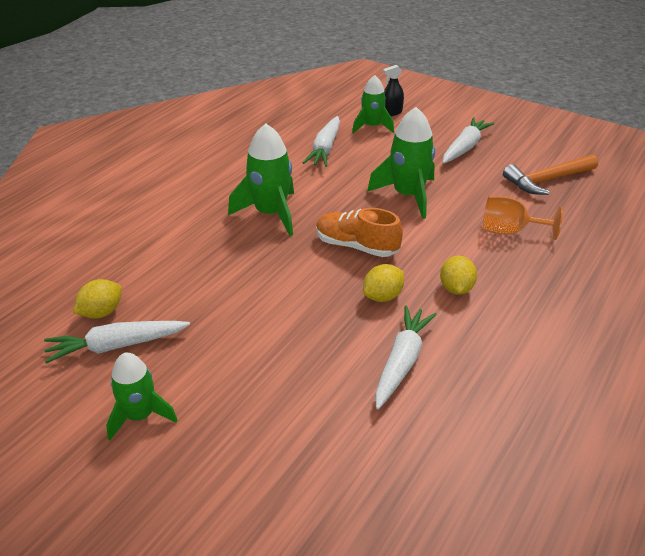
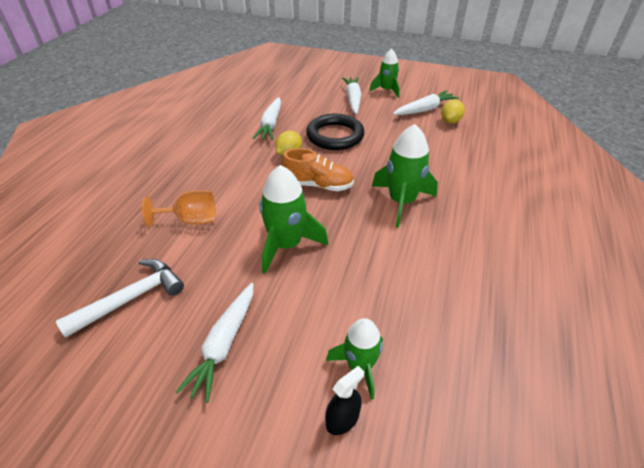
camera: 165 degrees right, 5 degrees up
(302, 317) = (335, 136): none -> black ring
(325, 148) = (400, 301): white carrot -> white carrot (353, 99)
(456, 288) = (240, 166): yellow lemon -> none
(547, 180) = (131, 298): orange hammer -> white hammer

